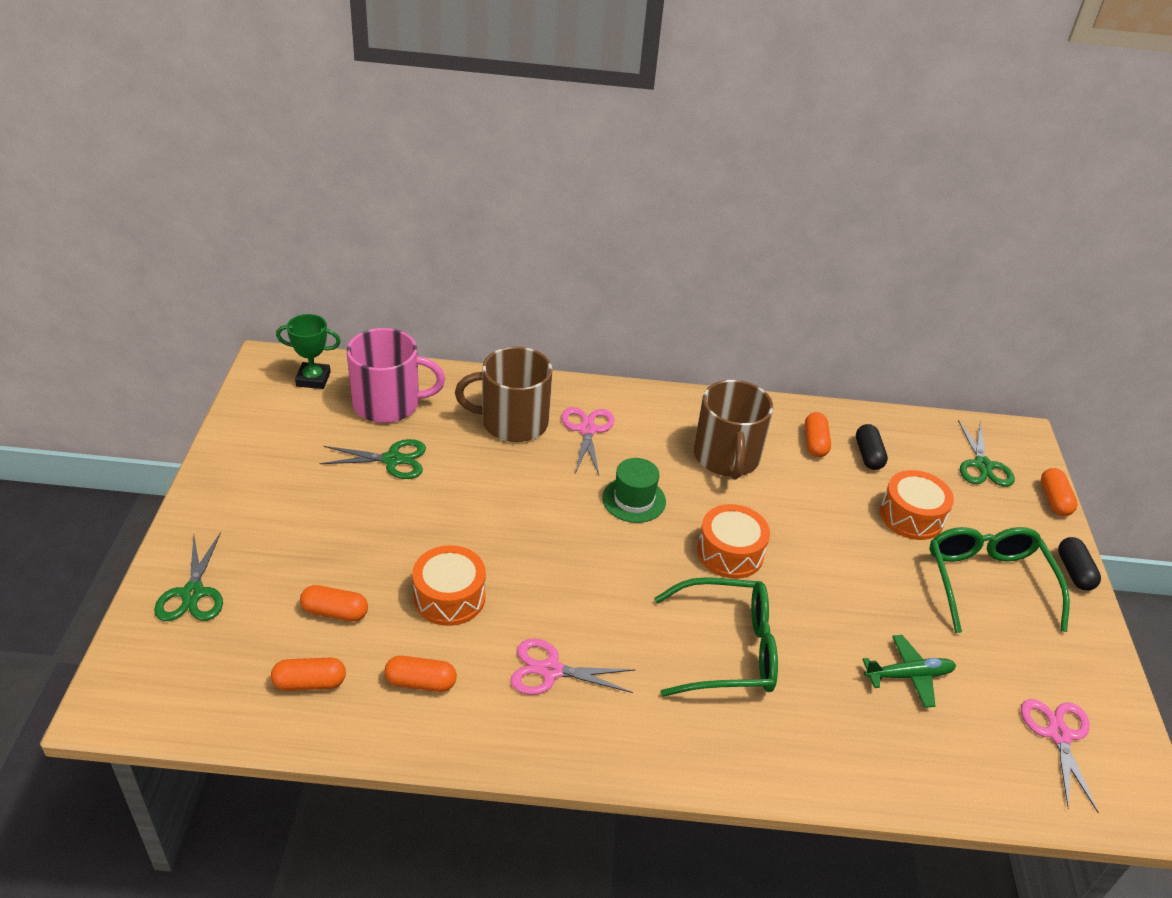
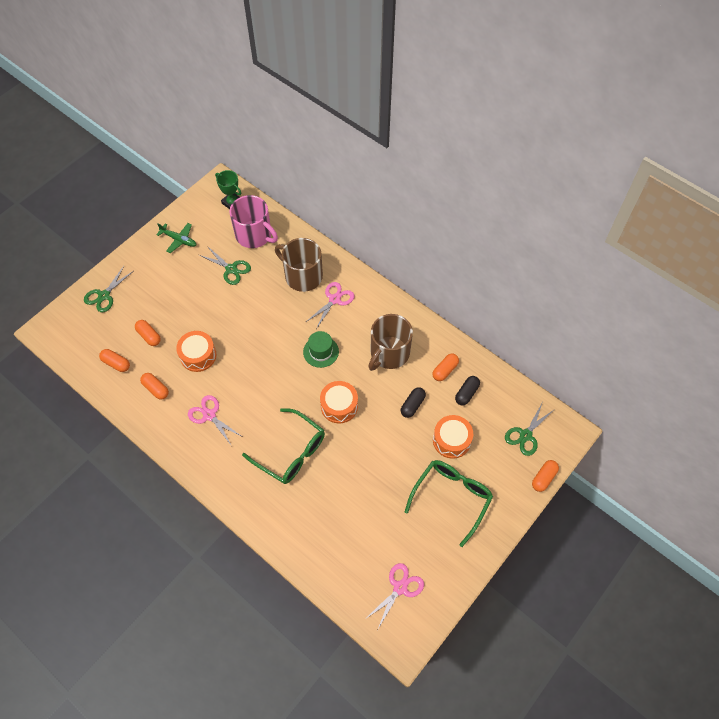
camera: 40 degrees right, 20 degrees up
(908, 675) = (360, 516): green plane -> green plane (179, 240)
(1074, 572) = (505, 521): black capsule -> black capsule (412, 405)

